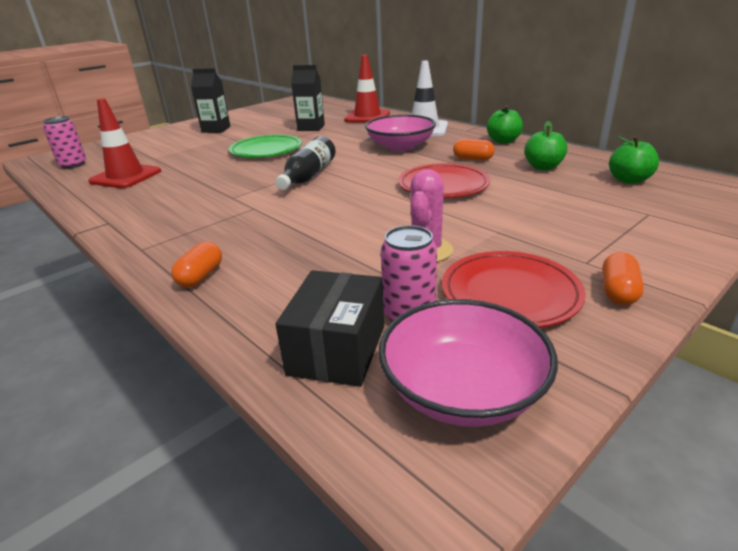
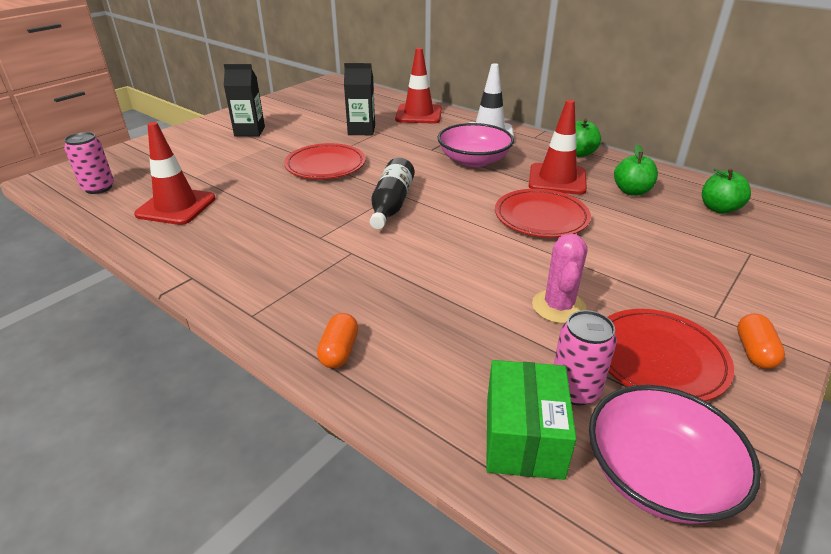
camera: 10 degrees left, 5 degrees up
(266, 150) = (325, 165): green plate -> red plate
(337, 350) = (523, 437): black box -> green box
(473, 159) = (557, 179): orange capsule -> red traffic cone

